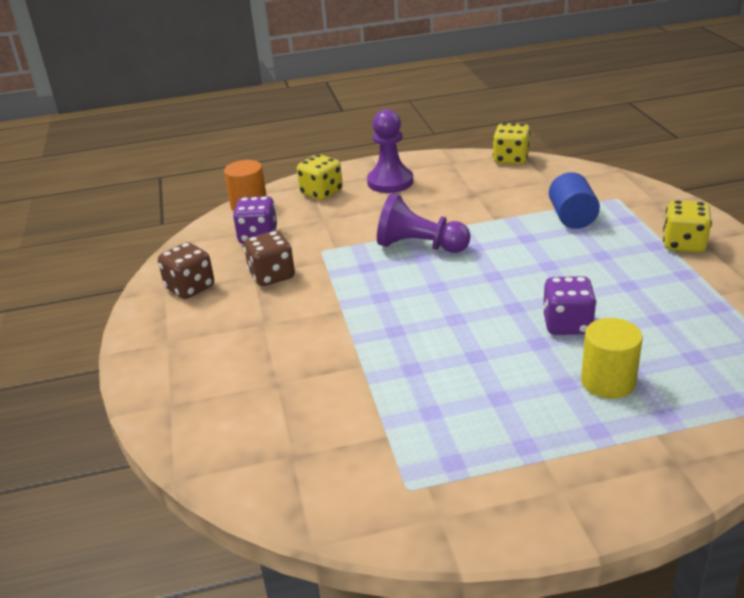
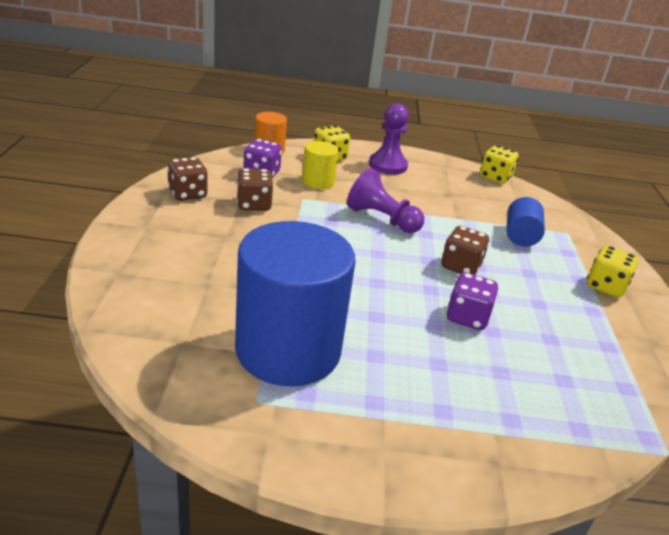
camera: 10 degrees right, 0 degrees up
(407, 424) = (288, 350): none -> blue cylinder
(530, 272) = (460, 266): none -> brown dice
(608, 382) = (475, 375): yellow cylinder -> yellow cylinder (318, 182)

